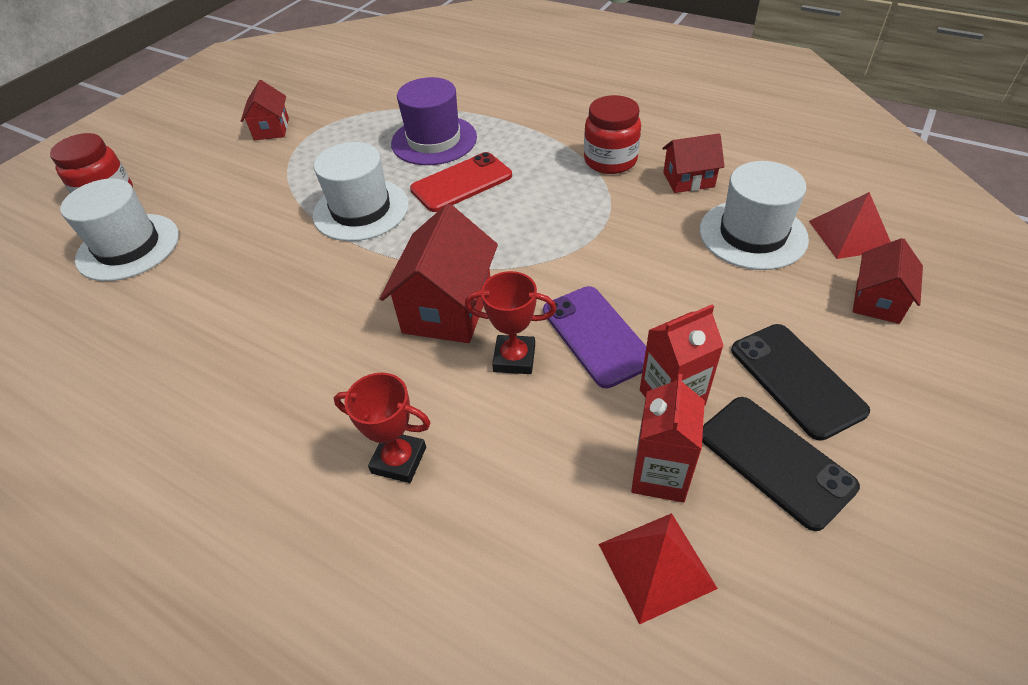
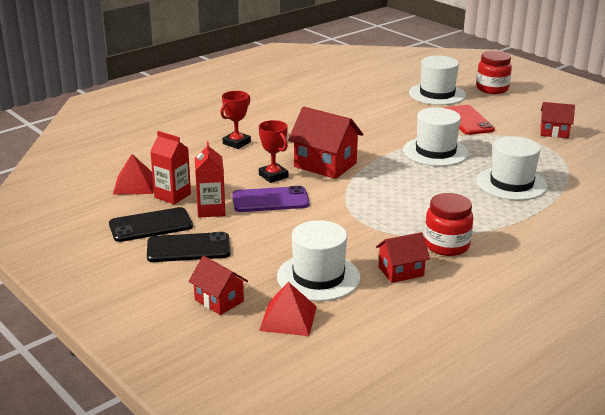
camera: 105 degrees right, 20 degrees down
(434, 140) = (511, 183): purple hat -> white hat
(461, 183) = (448, 185): red phone -> red phone (467, 120)
(514, 358) = (273, 176): red trophy -> red trophy turned 60 degrees counterclockwise
(688, 180) = (401, 271): red house -> red house turned 60 degrees clockwise

